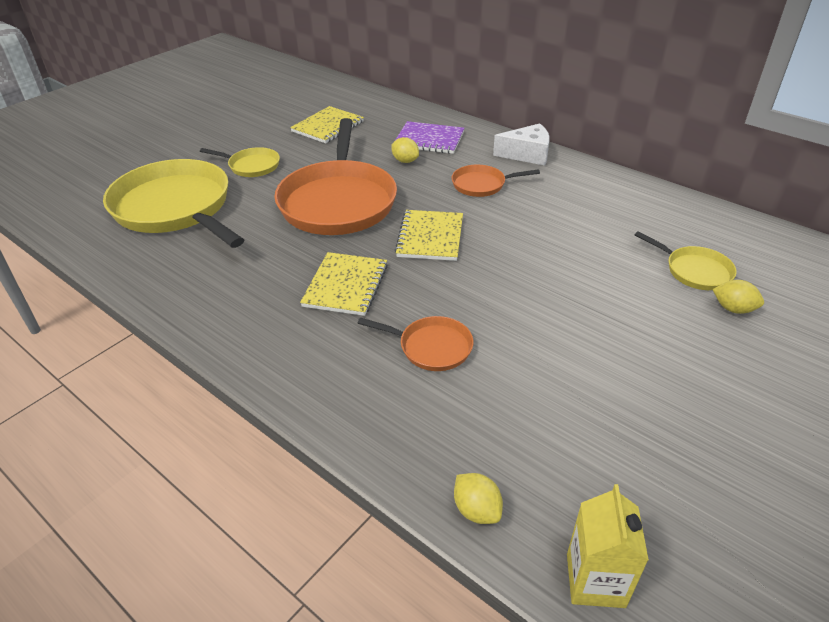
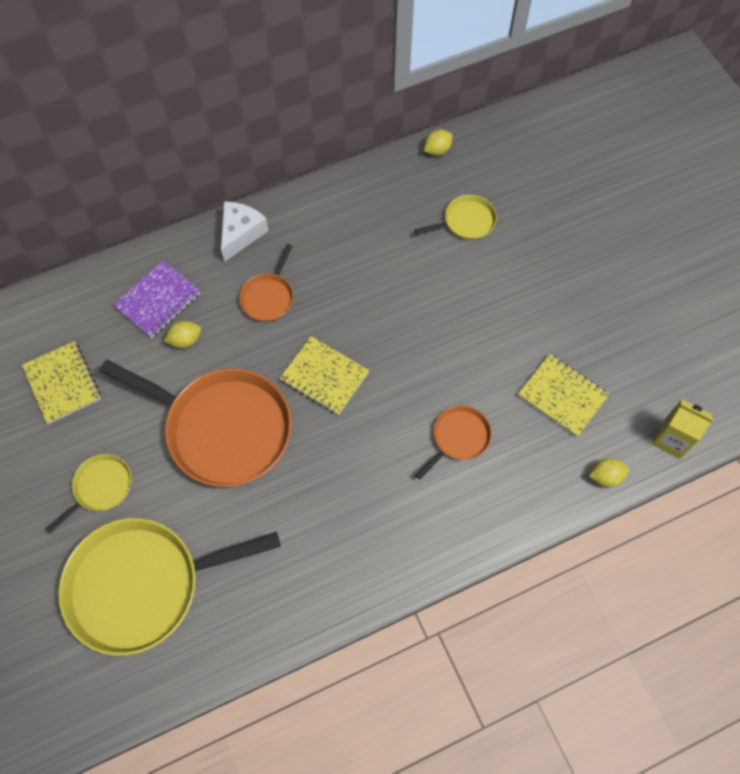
camera: 65 degrees left, 25 degrees up
(346, 285) = (355, 470): yellow notebook -> yellow notebook (562, 396)
(733, 309) = (515, 228): yellow lemon -> yellow lemon (437, 150)

